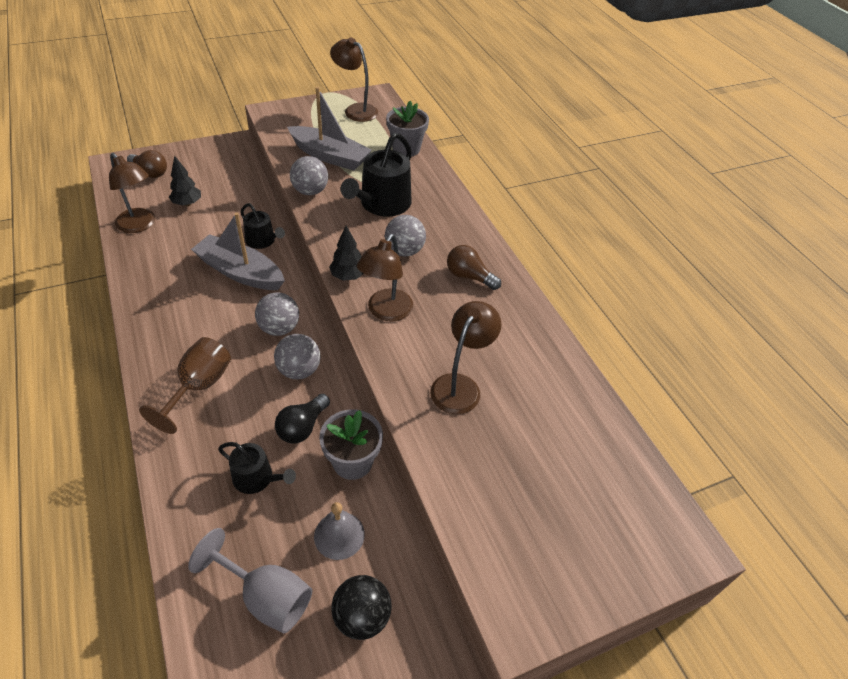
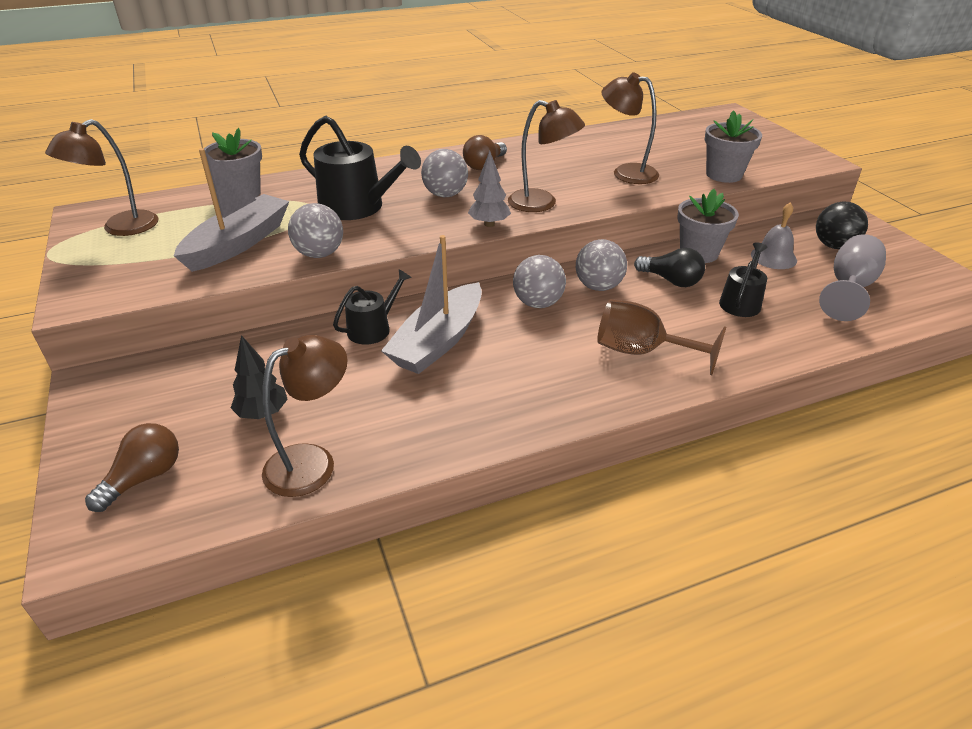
camera: 85 degrees left, 10 degrees down
(348, 276) = (489, 224): black tree -> grey tree
(460, 482) = (724, 175): none -> grey flower pot

